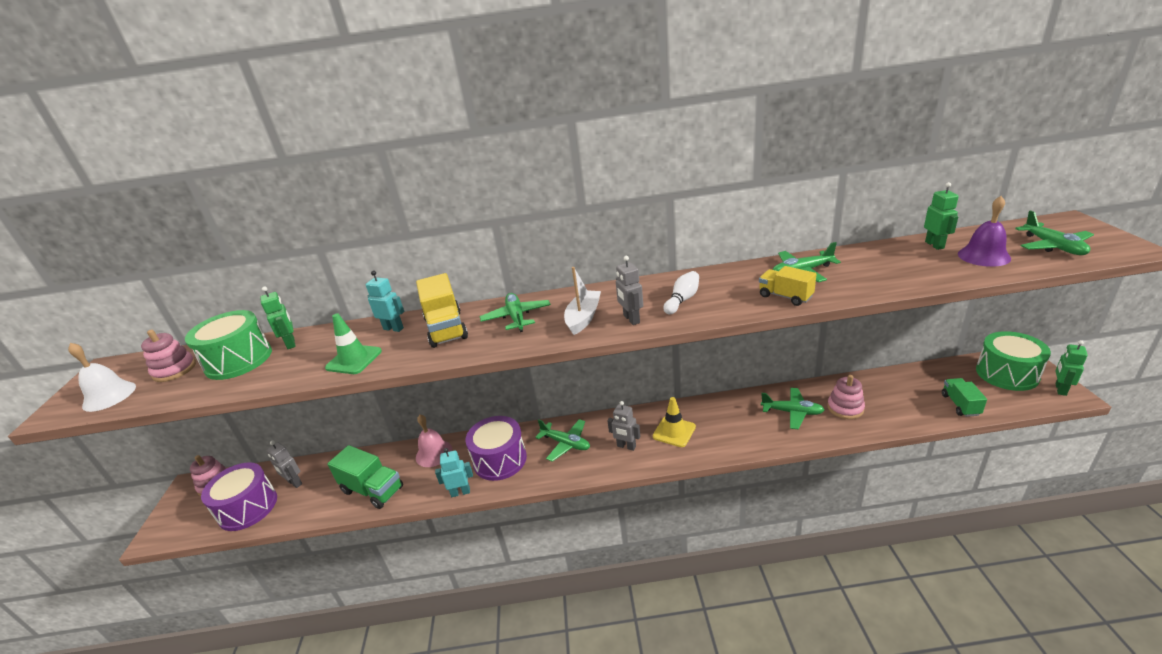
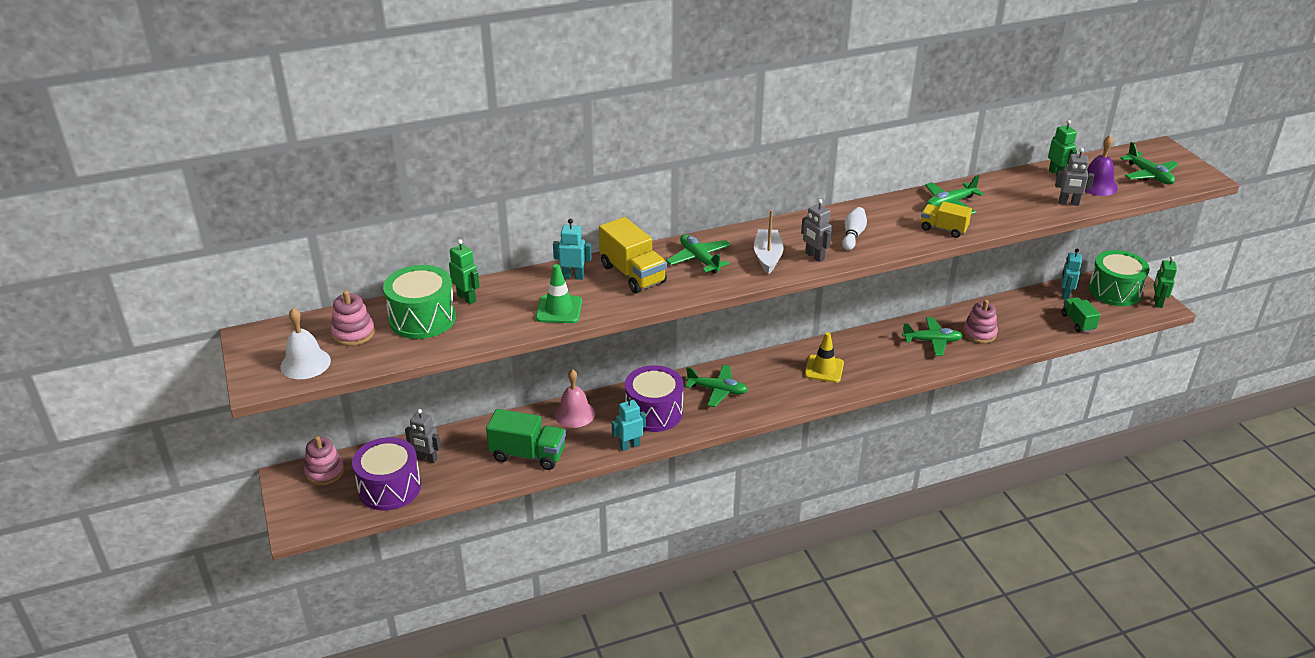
camera: 20 degrees left, 5 degrees up
(626, 446) = (781, 387): grey robot -> grey robot (1068, 203)
(948, 374) = (1065, 294): none -> turquoise robot

